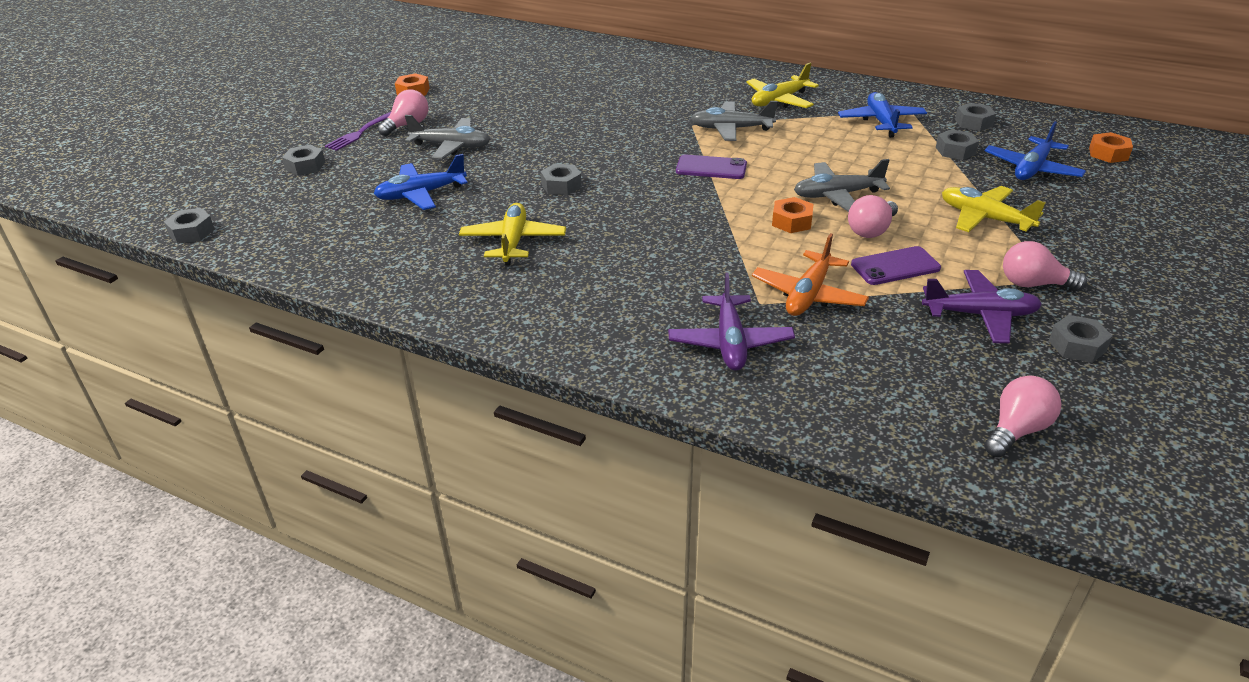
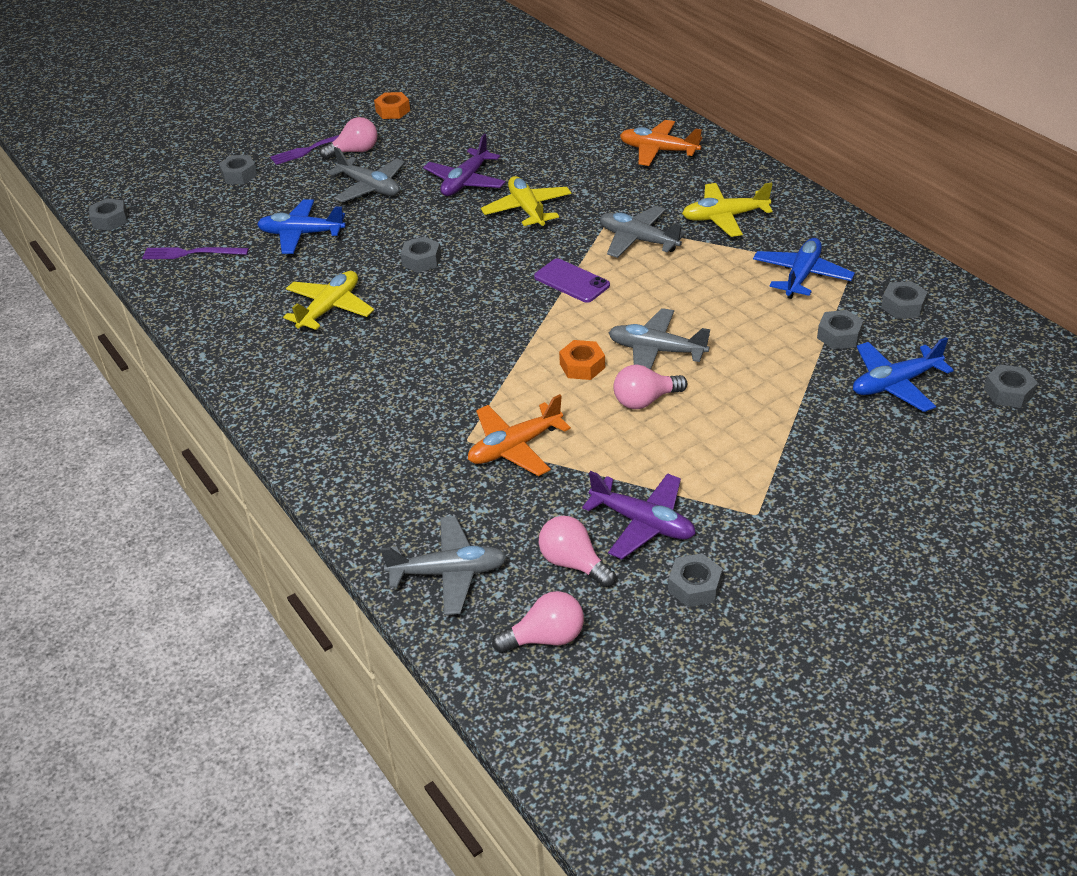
camera: 30 degrees right, 5 degrees up
(317, 236) = (191, 253): none -> purple fork
(676, 72) = (658, 151): none -> orange plane
(730, 342) = (404, 468): purple plane -> purple plane (465, 182)
(871, 411) = (449, 573): none -> grey plane
(895, 266) = (623, 446): purple phone -> none
(984, 218) = (771, 425): yellow plane -> yellow plane (527, 210)
(1033, 284) = (731, 511): pink light bulb -> pink light bulb (573, 563)
(1108, 154) = (1008, 392): orange nut -> grey nut

